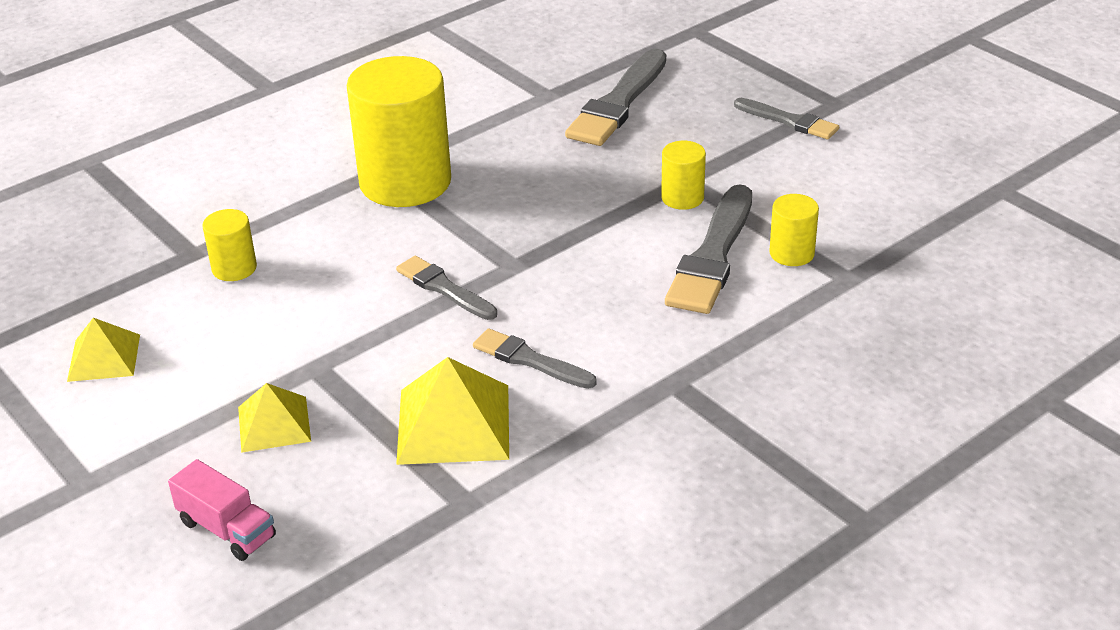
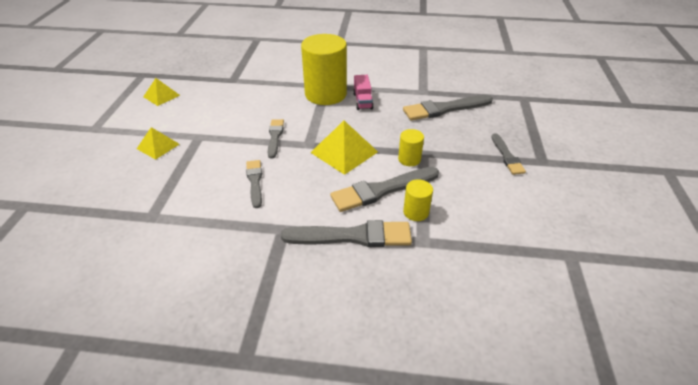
camera: 45 degrees right, 5 degrees up
(227, 529) = (91, 170): pink truck -> pink truck (362, 101)
(234, 268) = (234, 91): yellow cylinder -> none
(453, 424) = (196, 185): yellow pyramid -> yellow pyramid (344, 152)
(767, 328) = (353, 236): none -> grey brush

